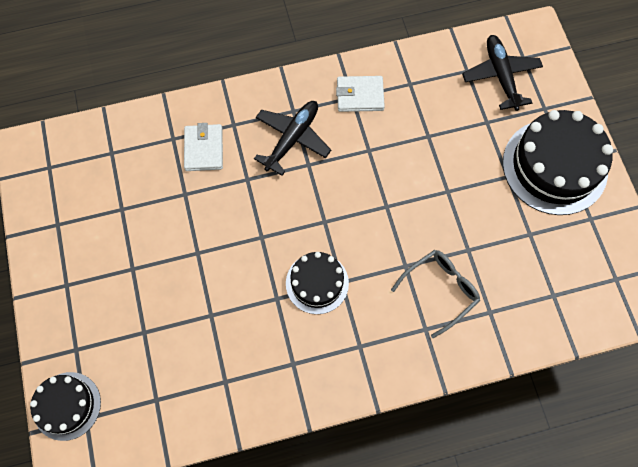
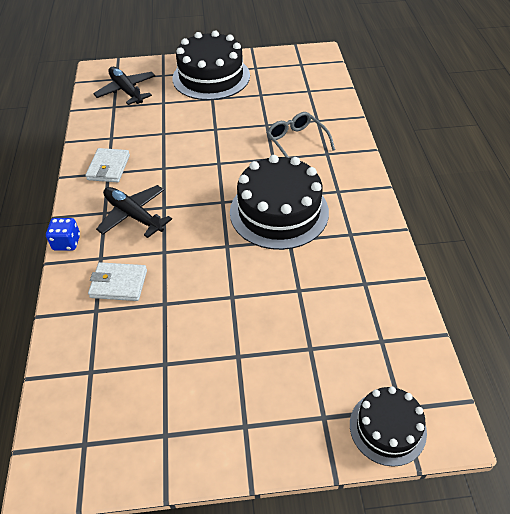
camera: 80 degrees left, 20 degrees down
(249, 90) = (66, 242): none -> blue dice
(317, 283) = (279, 212): black cake -> black cake, size x1.75
(501, 76) = (126, 91): black plane -> black plane turned 60 degrees clockwise

